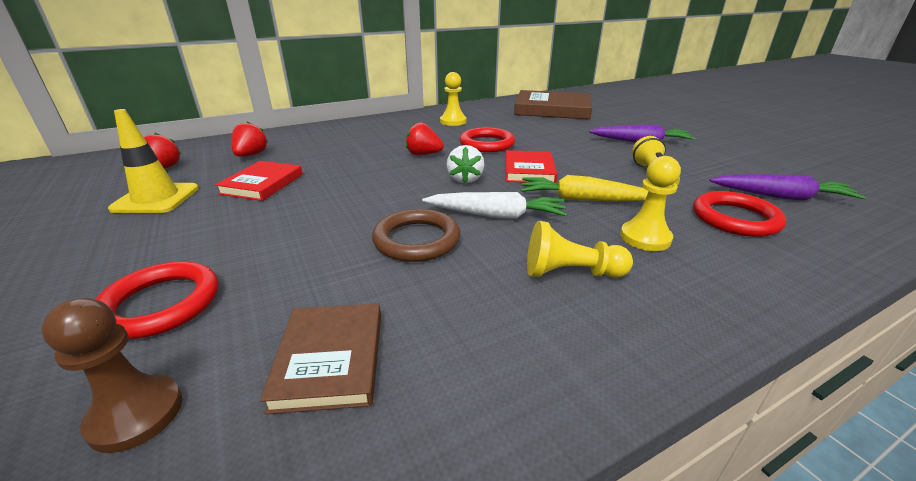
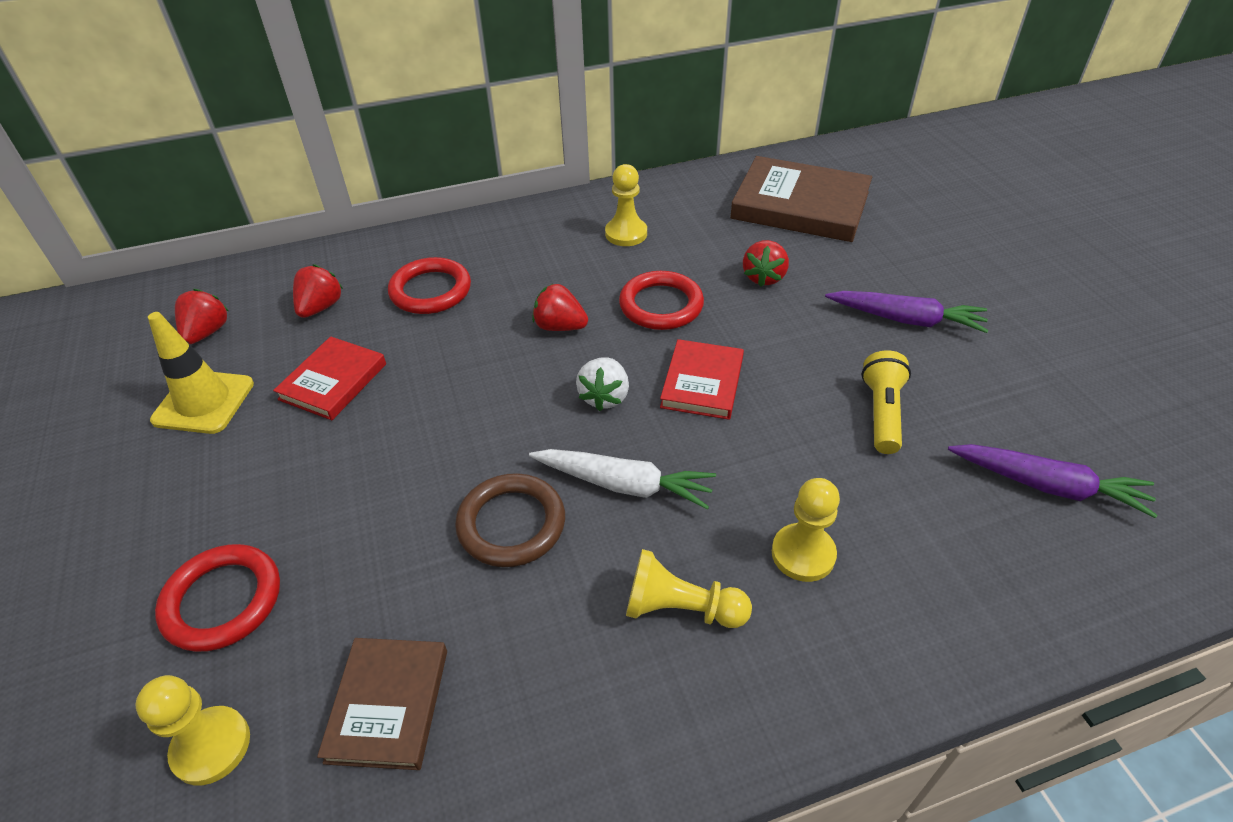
camera: 10 degrees right, 15 degrees up
(136, 414) = (211, 746): brown pawn -> yellow pawn
(545, 132) = (764, 277): none -> red strawberry
(582, 199) = (752, 462): yellow carrot -> none
(735, 218) = (949, 528): red ring -> red ring (430, 290)

